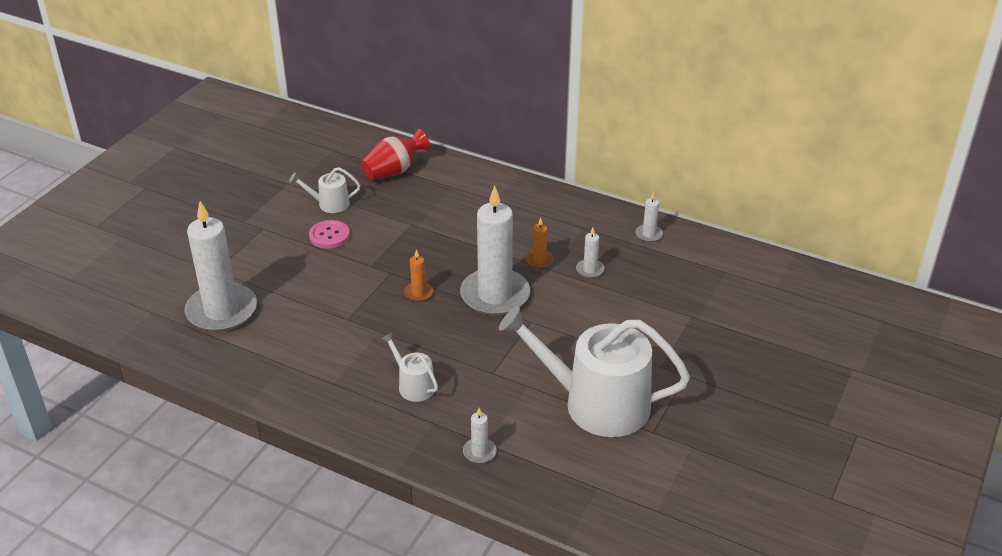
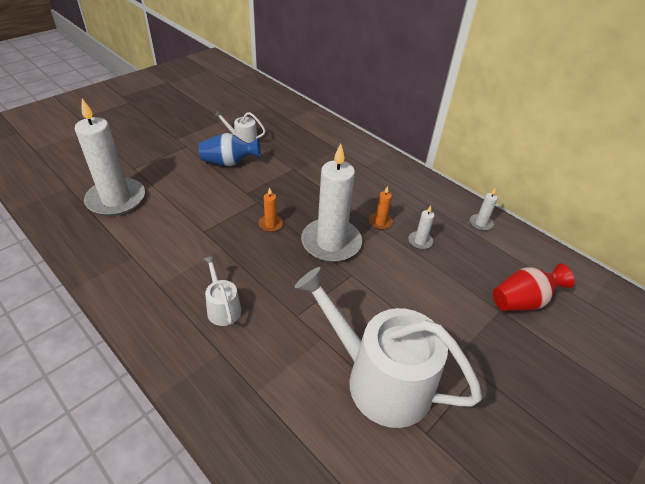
camera: 15 degrees right, 5 degrees up
(329, 236) = (229, 163): pink button -> blue vase
(394, 171) = (300, 129): red vase -> red vase (522, 301)
(479, 452) = (245, 400): white candle -> none

